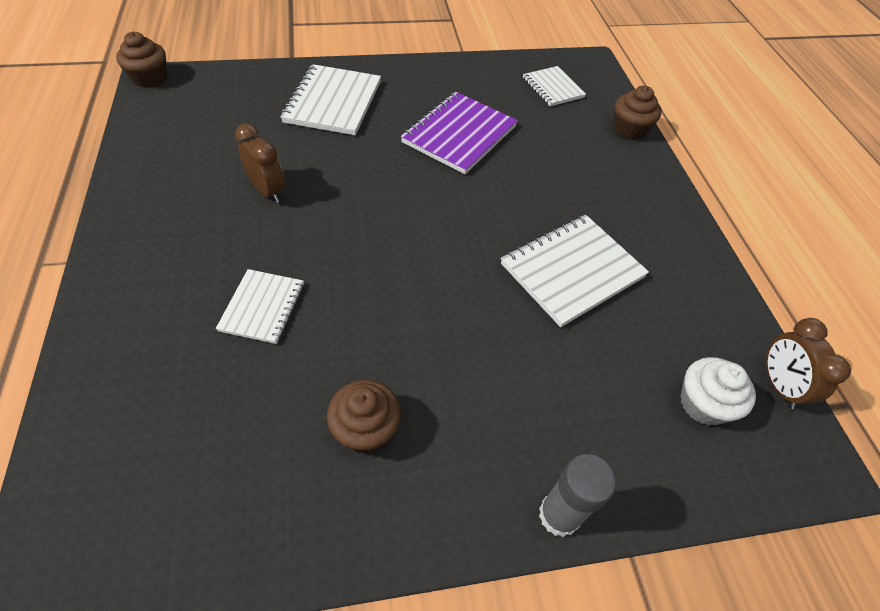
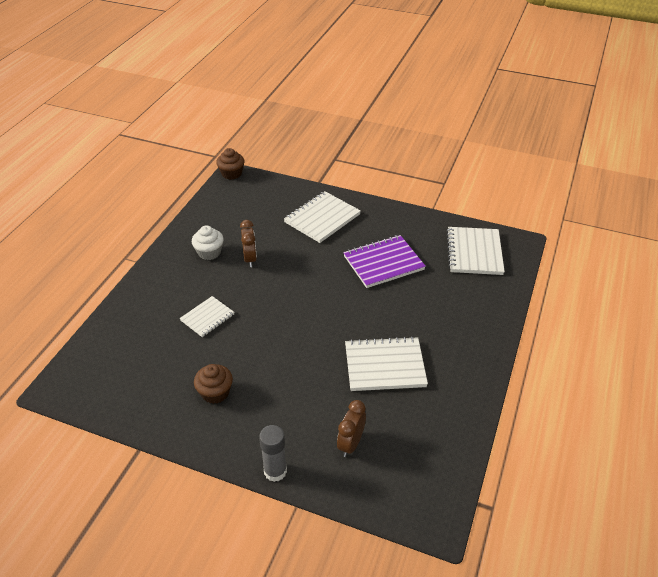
camera: 35 degrees right, 10 degrees down
(553, 88) = (474, 252): white notebook -> white notebook, size x1.66
(629, 129) = (504, 298): brown cupcake -> none
(703, 404) = (398, 463): white cupcake -> white cupcake (209, 252)
(778, 385) = (454, 477): brown clock -> brown clock (350, 444)

